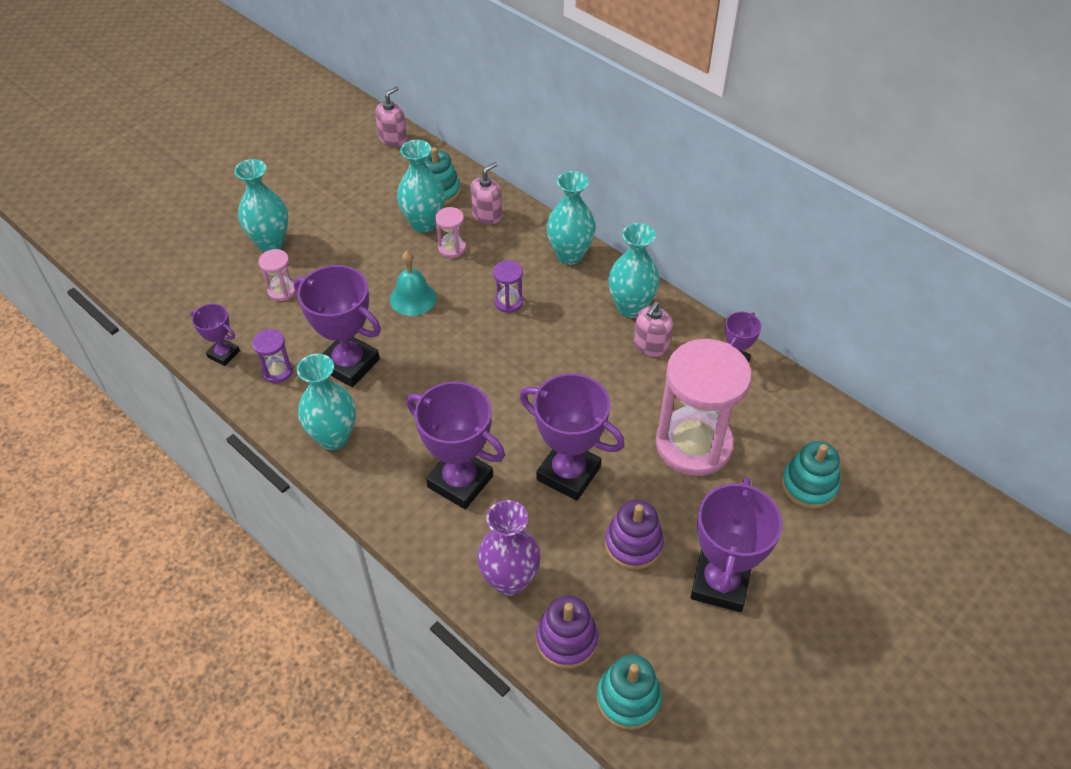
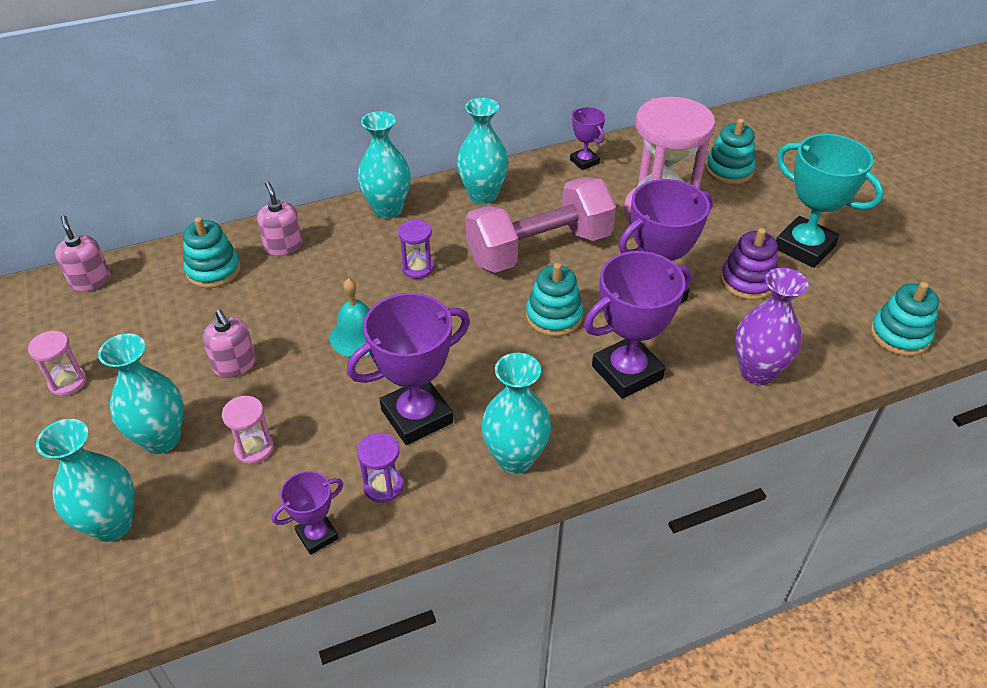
camera: 65 degrees left, 5 degrees down
(424, 223) = (252, 295): turquoise vase -> turquoise vase (112, 524)
(452, 248) = (309, 285): pink hourglass -> pink hourglass (68, 382)
(501, 410) = (554, 316): none -> turquoise stacking toy
(566, 640) = (832, 354): purple stacking toy -> none
(582, 371) = (539, 249): none -> pink dumbbell
(651, 346) = (536, 199): pink soap dispenser -> pink soap dispenser (235, 365)
(720, 583) = (804, 247): purple trophy -> turquoise trophy

